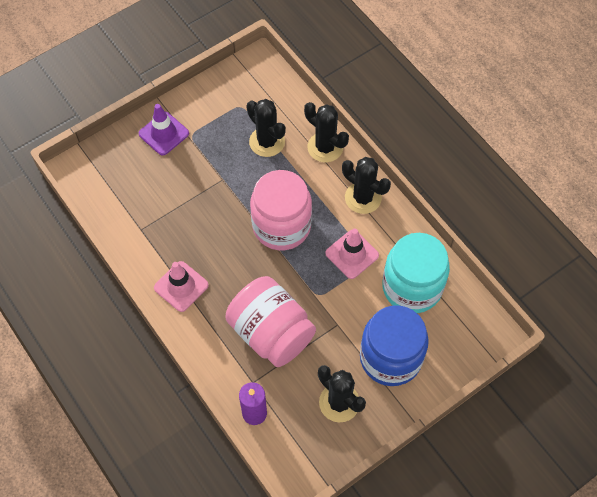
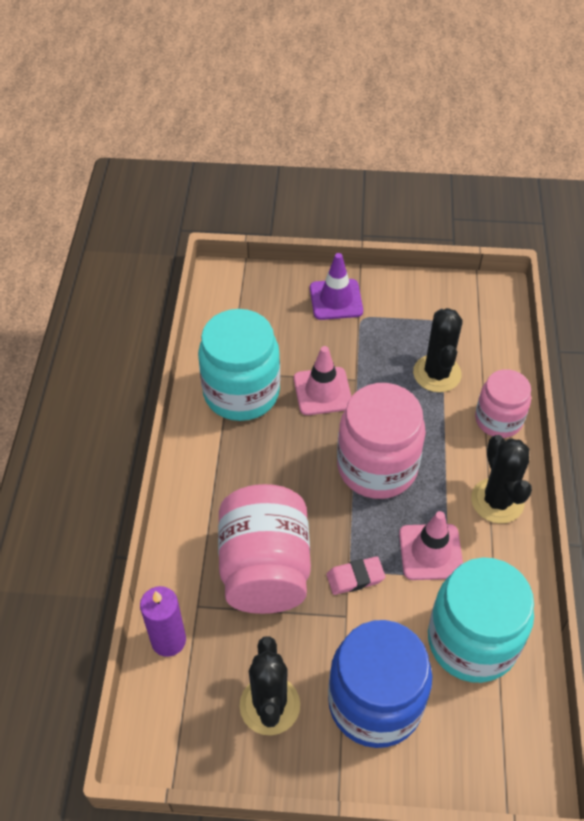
camera: 40 degrees right, 10 degrees down
(160, 237) = (241, 392): none -> turquoise jar
(181, 286) = (217, 453): pink traffic cone -> pink traffic cone (322, 391)
(324, 299) = (355, 577): none -> pink eraser
(325, 147) = (498, 420): black cactus -> pink jar

